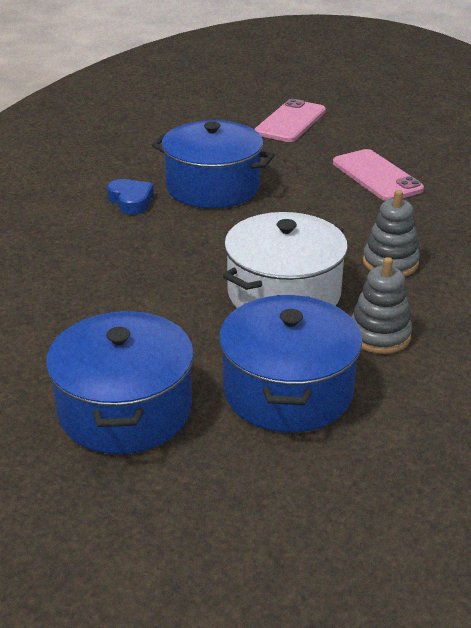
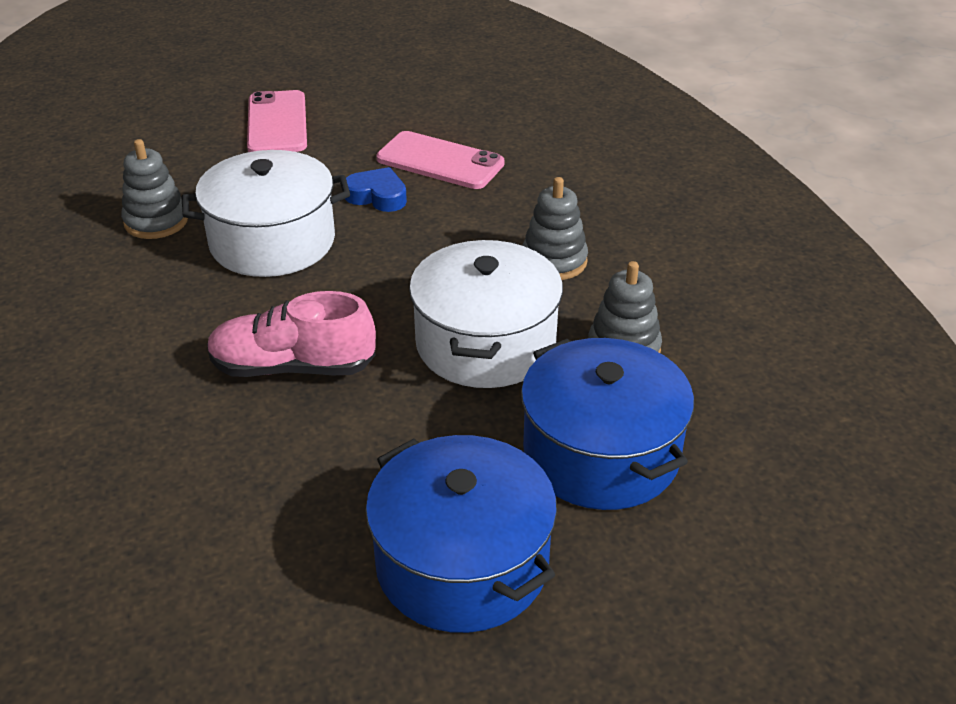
camera: 35 degrees left, 5 degrees up
(131, 201) = (190, 298): blue heart -> blue heart (377, 196)
(148, 260) = (293, 367): none -> pink shoe
(157, 154) = (156, 221): none -> grey stacking toy
(213, 187) = (272, 241): blue pot -> white pot

